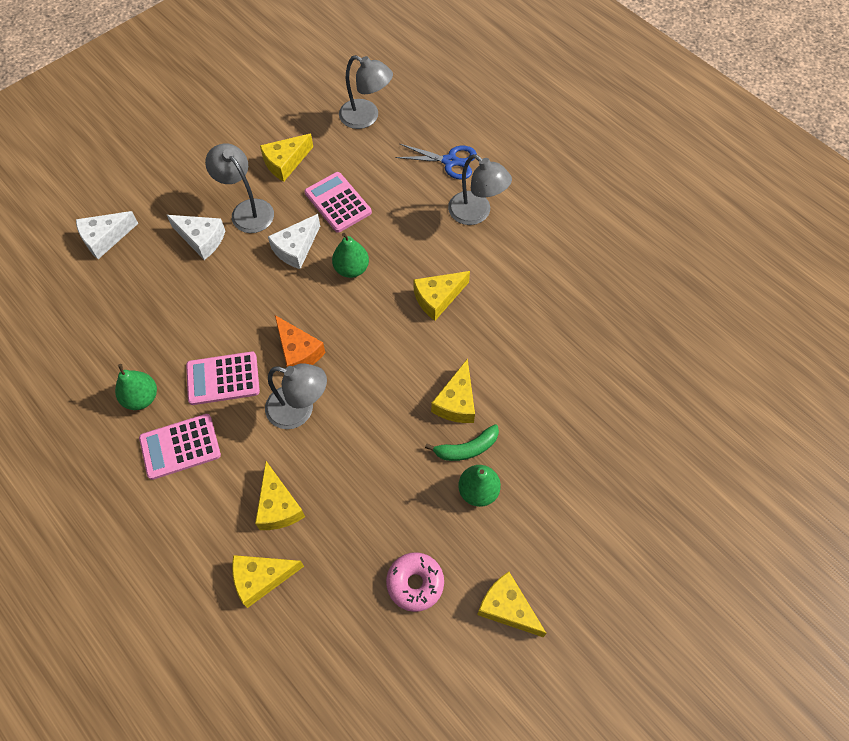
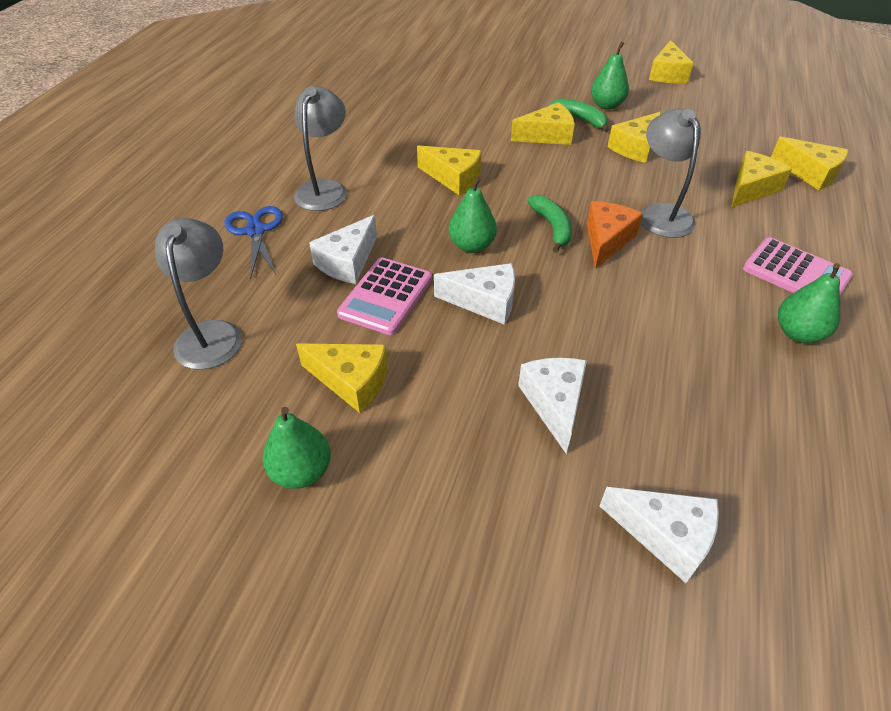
camera: 120 degrees left, 15 degrees down
(223, 378) = (697, 279): pink calculator -> none
(247, 210) = (466, 380): grey lamp -> none
(248, 126) = (301, 471): none -> green pear
(336, 327) = (552, 227): none -> green banana
(384, 196) = (348, 262): none -> white cheese
(393, 461) = (635, 147): none -> yellow cheese
(415, 583) = (705, 109): pink donut -> none

